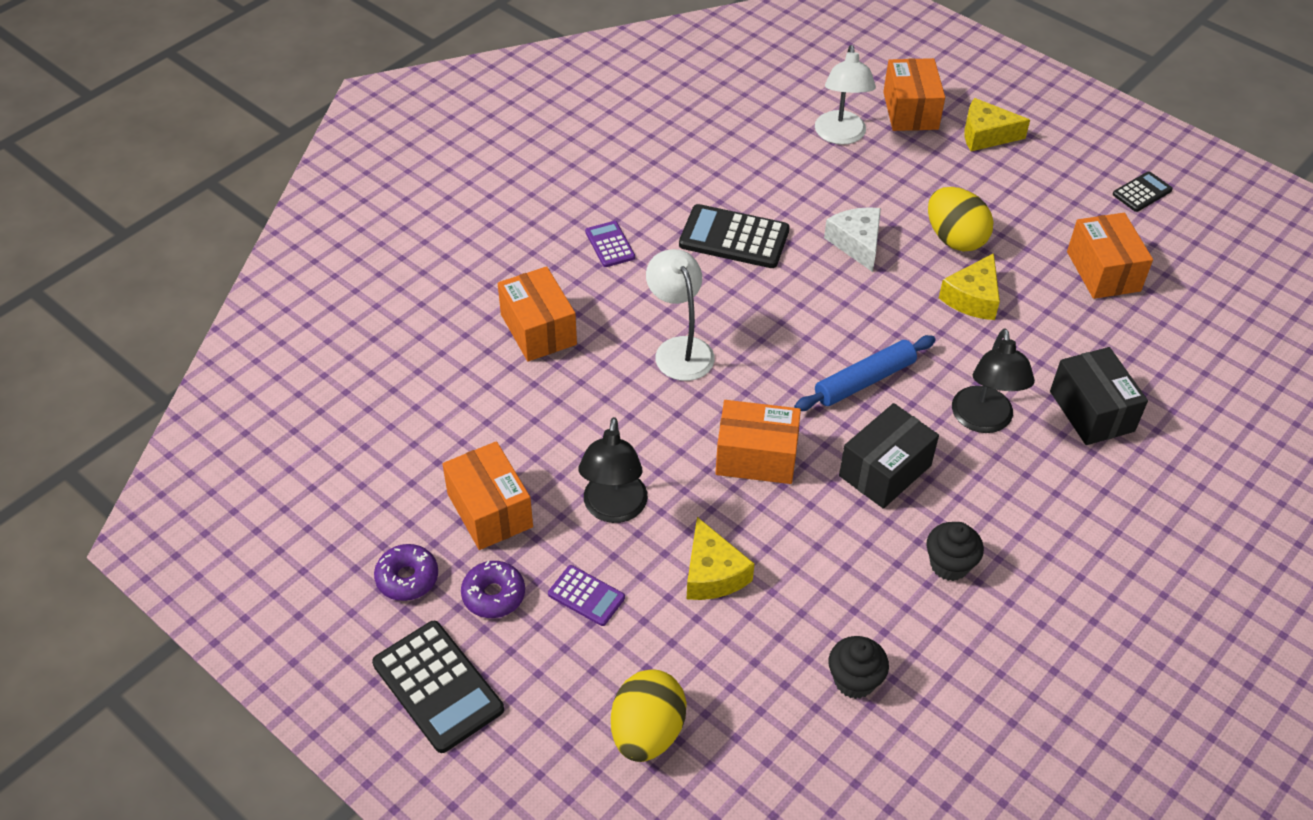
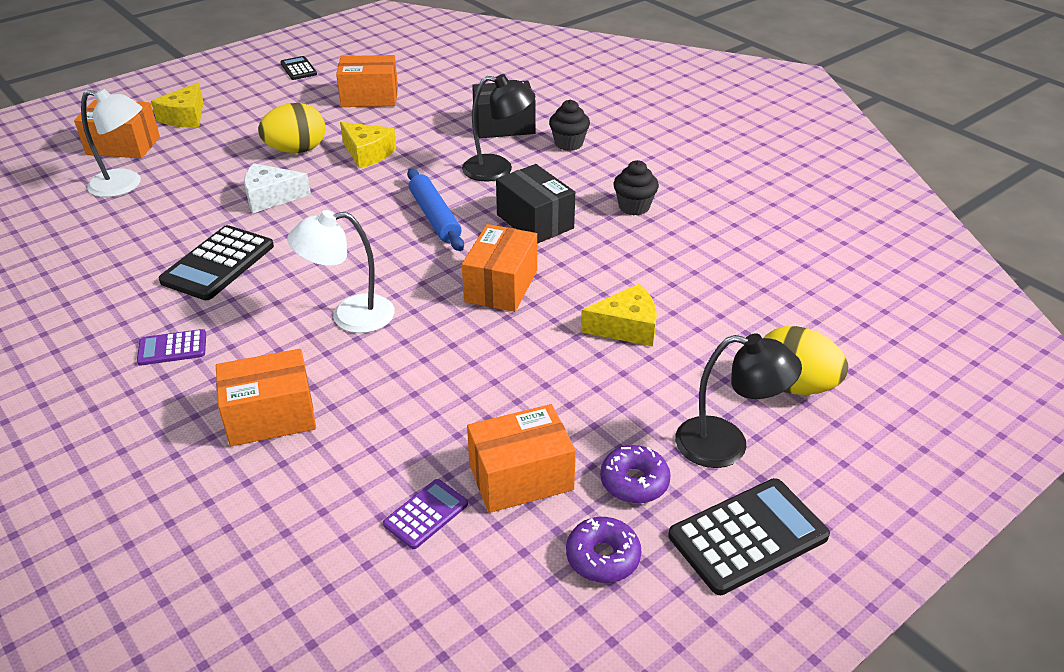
camera: 80 degrees left, 10 degrees down
(586, 596) = (642, 411): purple calculator -> purple calculator (426, 514)
(613, 509) = (540, 382): black lamp -> black lamp (726, 445)
(854, 681) = (739, 266): black cupcake -> black cupcake (568, 144)

